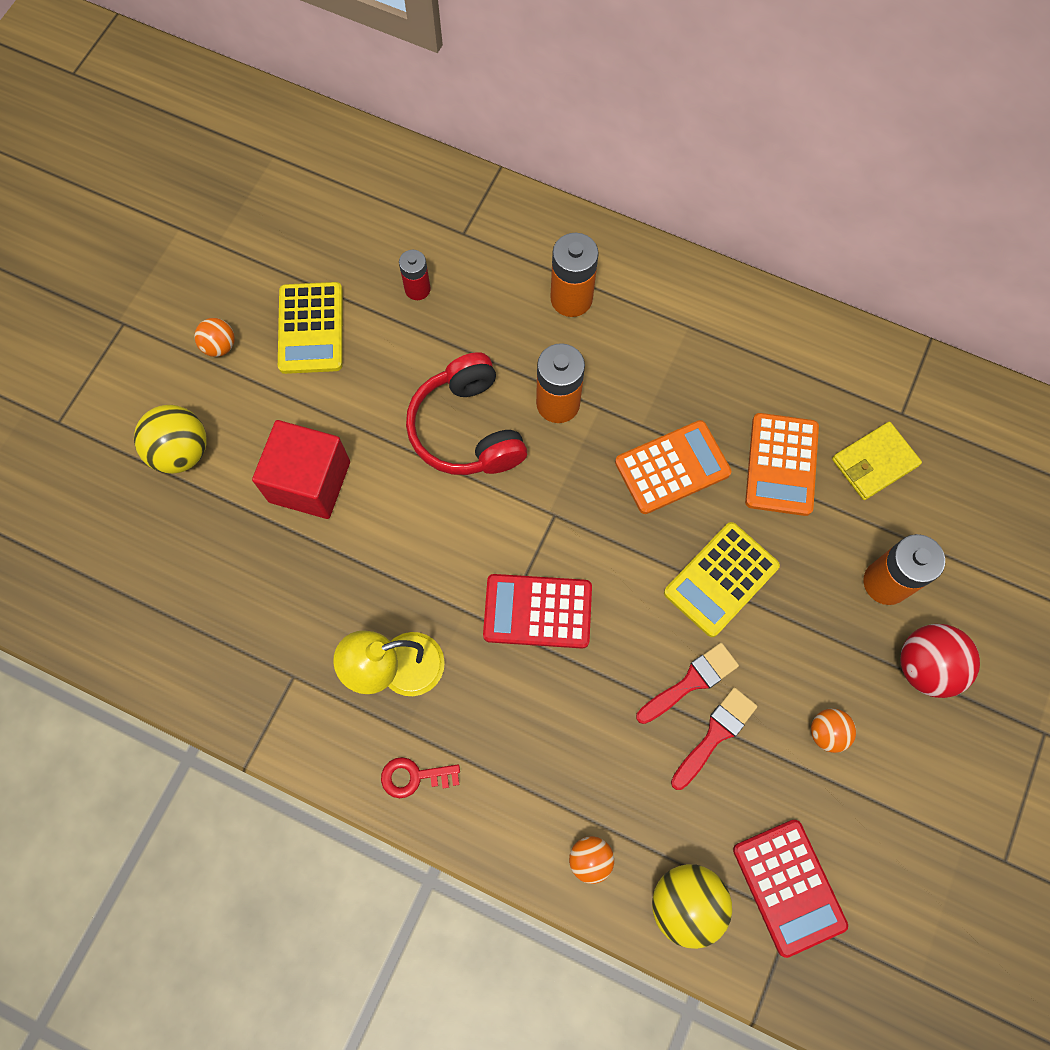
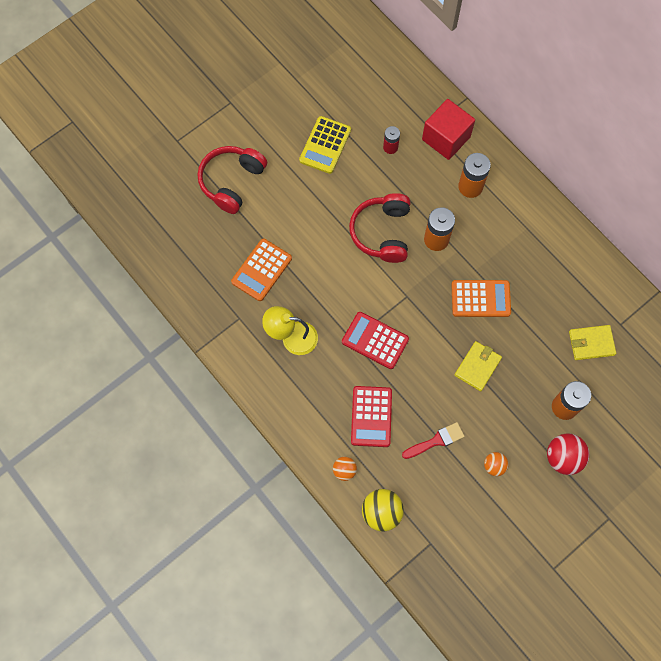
camera: 25 degrees right, 0 degrees up
(181, 451) = (232, 182): yellow ball -> red headphones
(220, 346) = (274, 135): orange ball -> none
(309, 481) = (289, 225): red cube -> red cube (446, 138)
(414, 777) = (276, 392): red key -> none
(691, 682) = (436, 410): red brush -> none
(721, 579) = (477, 366): yellow calculator -> yellow wallet
(781, 464) = (540, 322): orange calculator -> orange calculator (261, 270)
(788, 887) = (436, 529): red calculator -> red calculator (371, 416)

